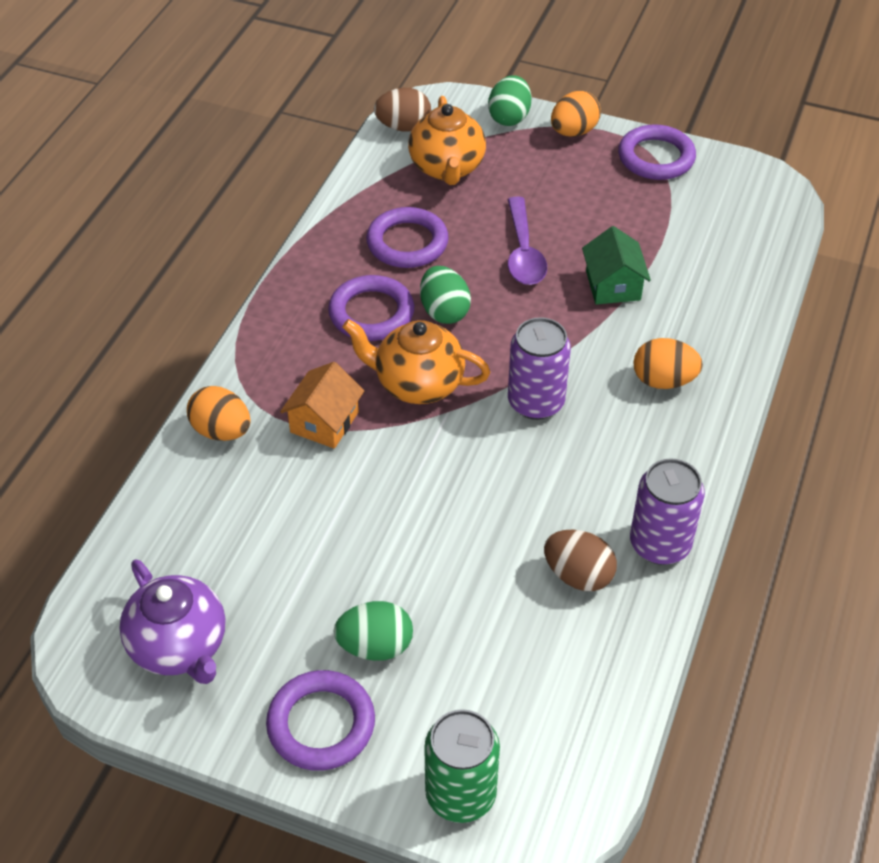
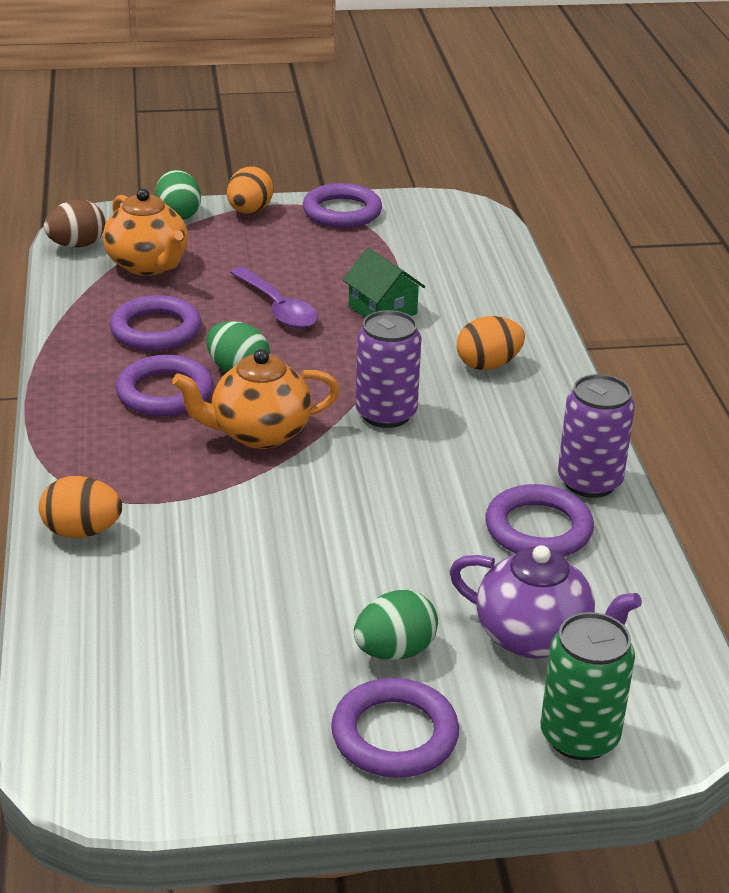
camera: 30 degrees left, 15 degrees down
(180, 647) = (187, 727): purple teapot -> purple teapot (535, 637)
(324, 422) = (188, 491): orange house -> none
(578, 575) = (538, 529): brown egg -> purple ring

